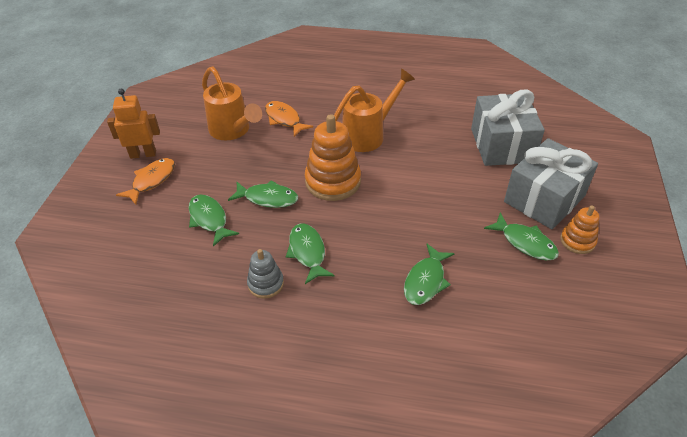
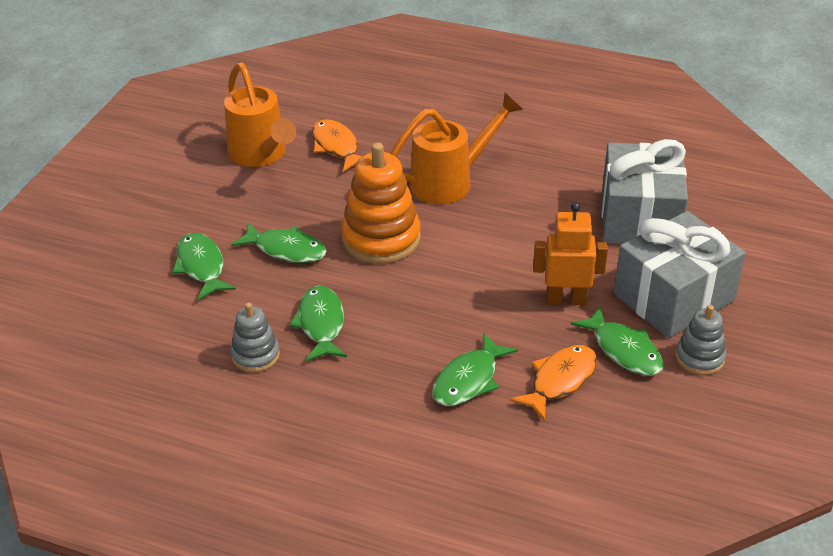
camera: 10 degrees right, 5 degrees down
(143, 154) = (132, 172): orange robot -> orange robot (566, 299)
(152, 180) = (136, 208): orange fish -> orange fish (560, 381)
(577, 241) = (699, 358): orange stacking toy -> grey stacking toy

